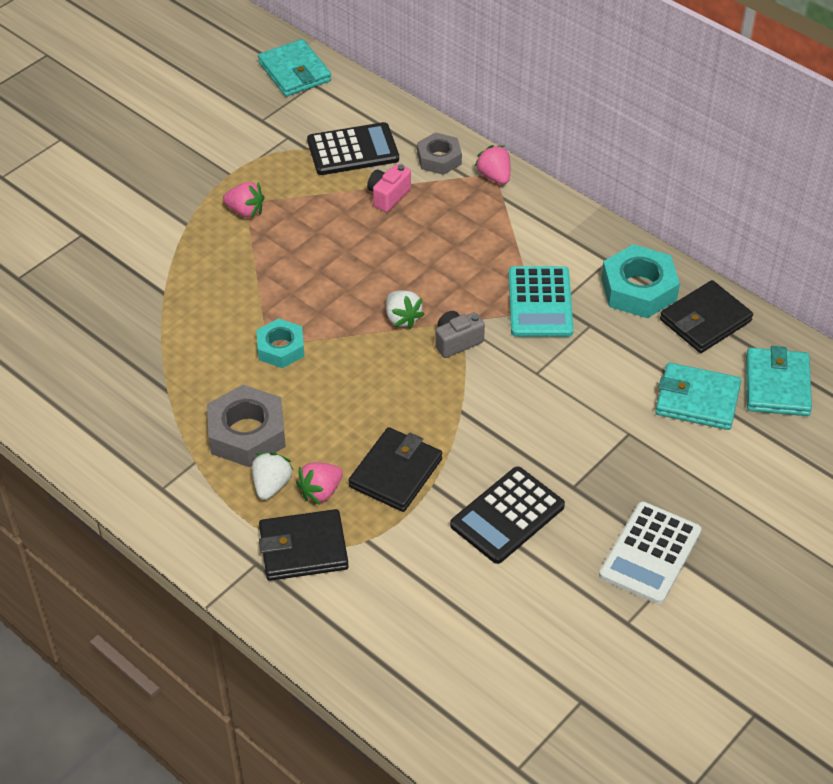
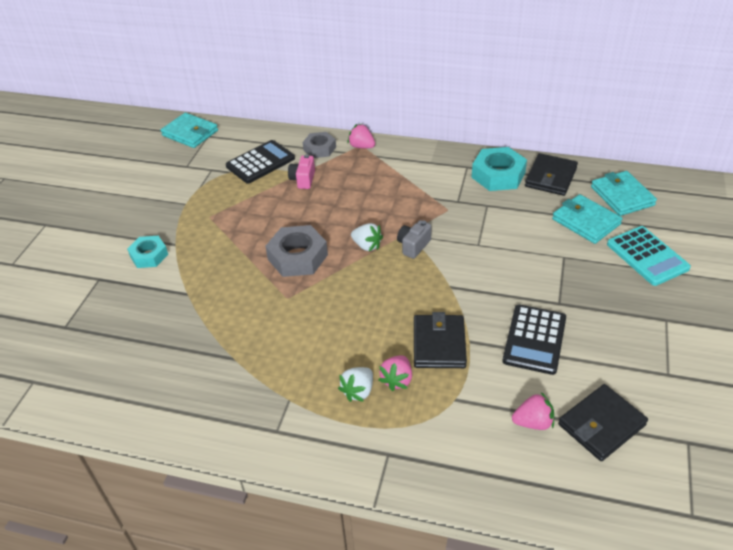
camera: 25 degrees left, 5 degrees down
(245, 211) = (212, 221): pink strawberry -> pink strawberry (533, 422)
(247, 433) = (314, 363): grey nut -> grey nut (297, 257)
(271, 485) = (358, 391): white strawberry -> white strawberry turned 135 degrees counterclockwise
(280, 348) = (298, 296): turquoise nut -> turquoise nut (149, 255)
(303, 548) = (415, 426): black wallet -> black wallet (601, 425)
(540, 302) = (446, 204): turquoise calculator -> turquoise calculator (647, 256)
(650, 553) = (641, 323): white calculator -> none
(697, 400) = (586, 222): turquoise wallet -> turquoise wallet turned 60 degrees clockwise

